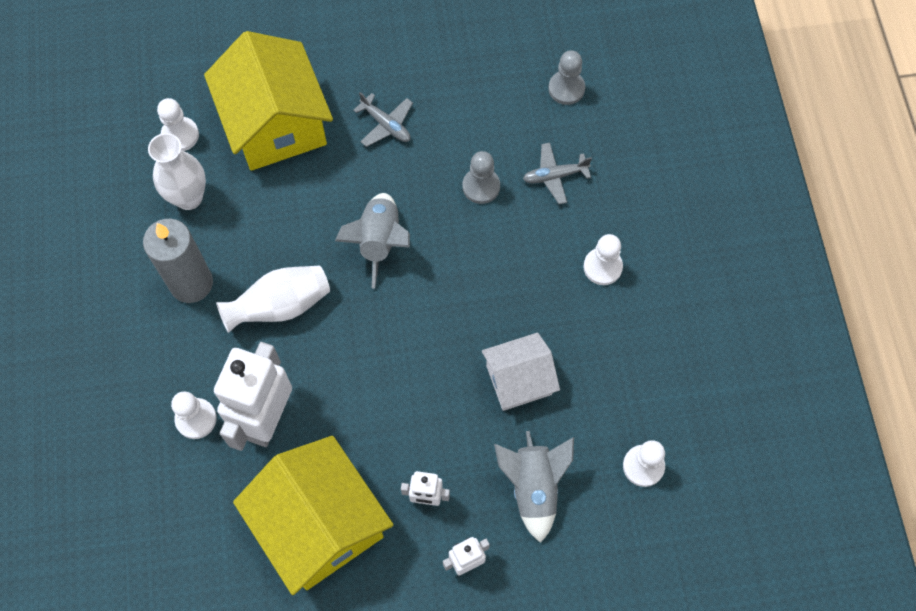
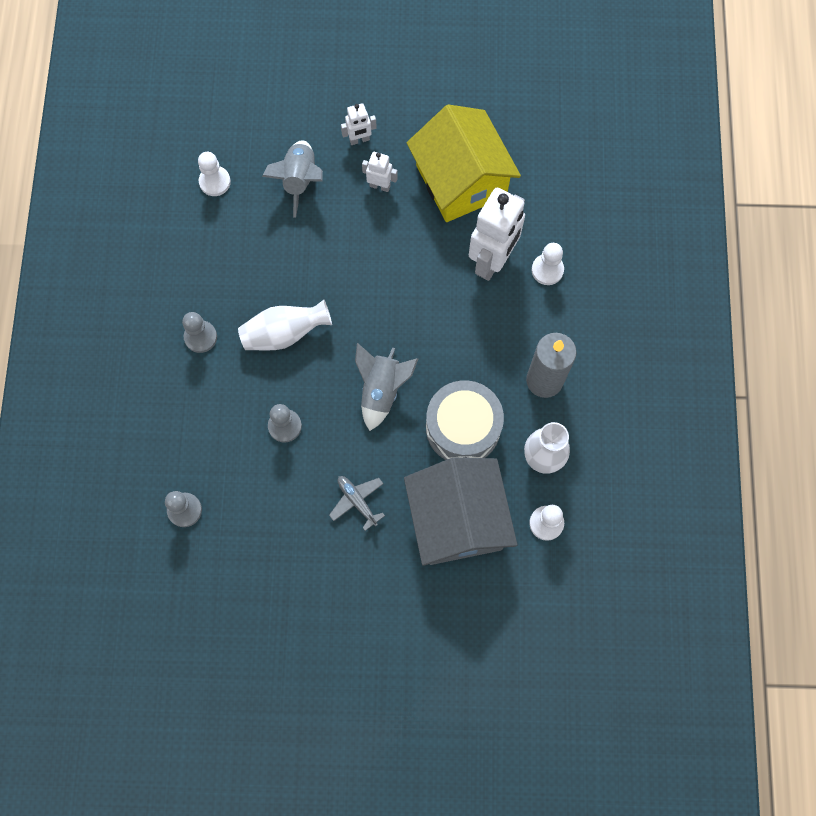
camera: 170 degrees left, 5 degrees up
(276, 124) = (457, 520): yellow house -> grey house
(280, 306) = (472, 348): white vase -> white vase (284, 333)
(281, 216) = (463, 428): none -> grey drum
(518, 380) = (292, 258): white house -> none
(555, 176) = (218, 425): grey plane -> none
(602, 267) = (200, 337): white pawn -> grey pawn

